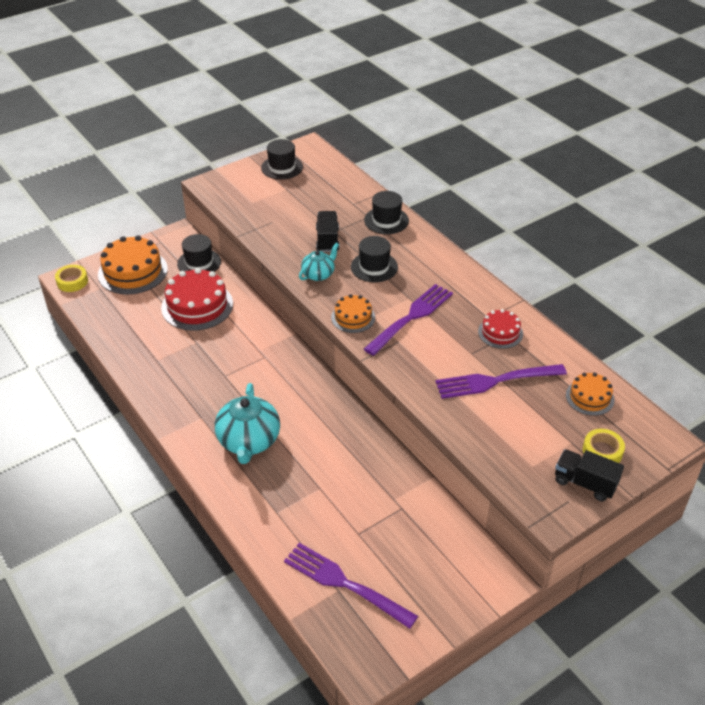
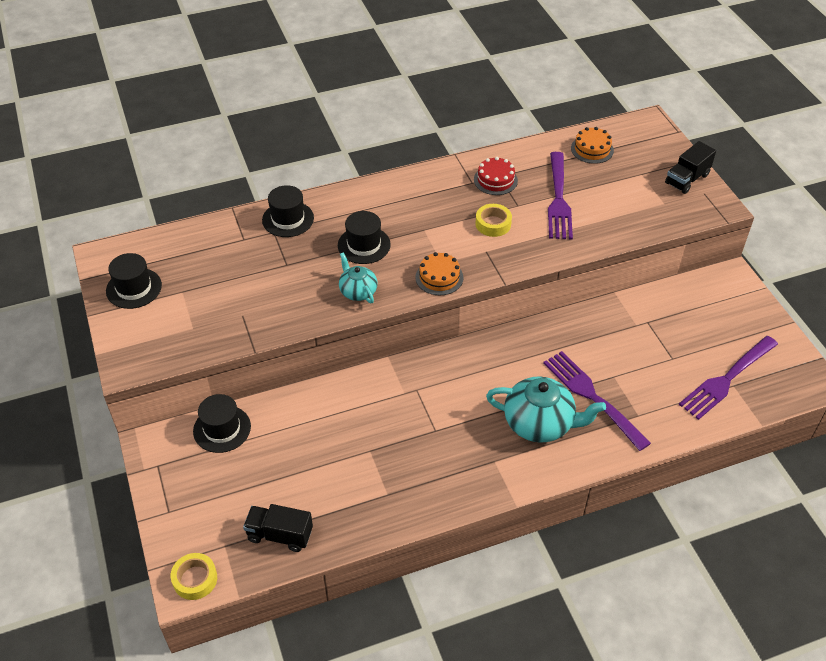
camera: 75 degrees left, 5 degrees up
(133, 271) = (206, 504): orange cake -> none
(197, 306) = (304, 441): red cake -> none
(327, 240) = (300, 273): black truck -> black truck (280, 535)
(411, 318) = (454, 235): purple fork -> purple fork (593, 397)
(602, 451) = (654, 160): yellow tape -> yellow tape (493, 224)

